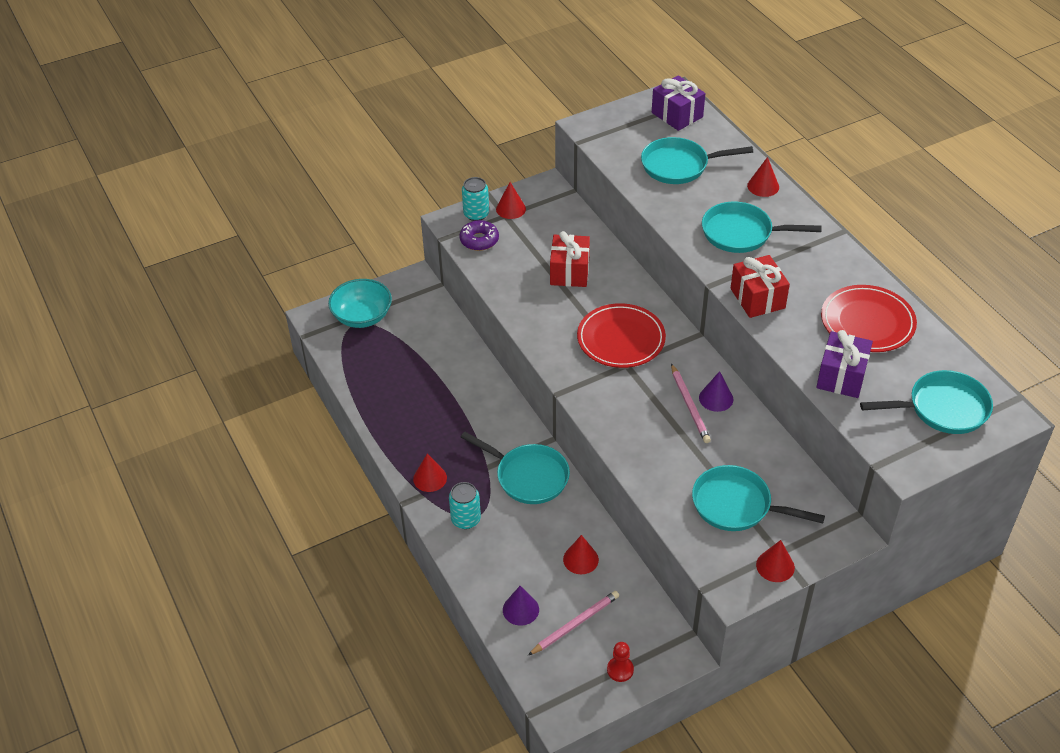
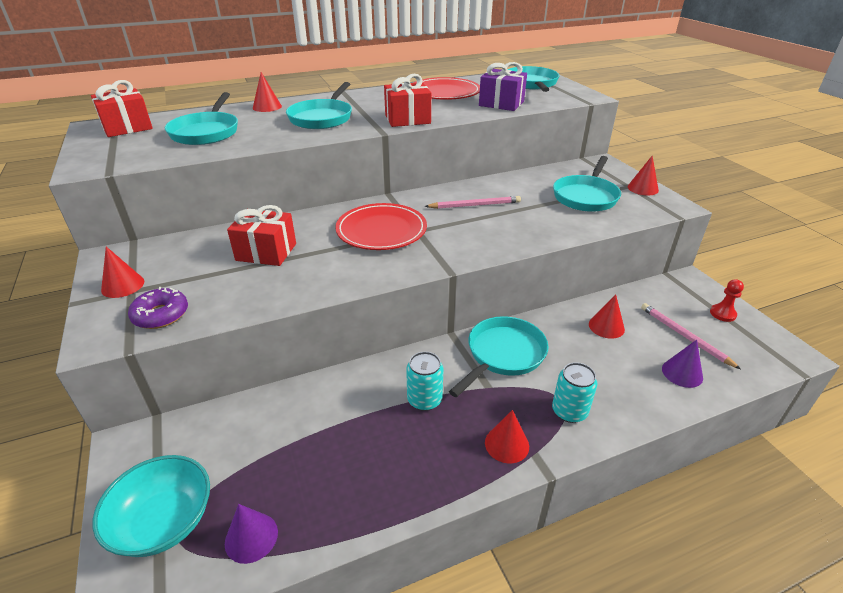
camera: 85 degrees left, 10 degrees down
(476, 214) = (106, 315): turquoise can -> turquoise can (424, 400)
(677, 115) = (127, 127): purple gift -> red gift
(716, 398) = (467, 194): purple cone -> purple cone (251, 537)

